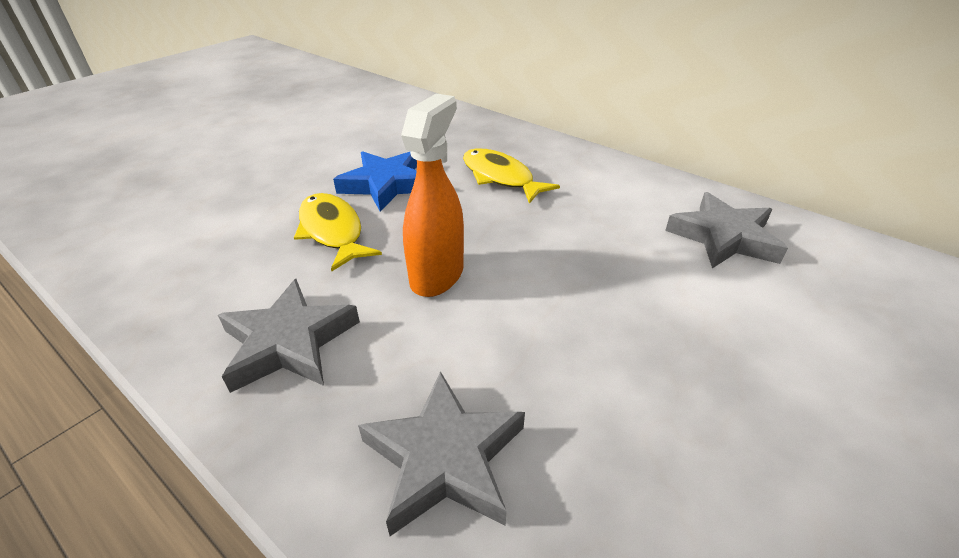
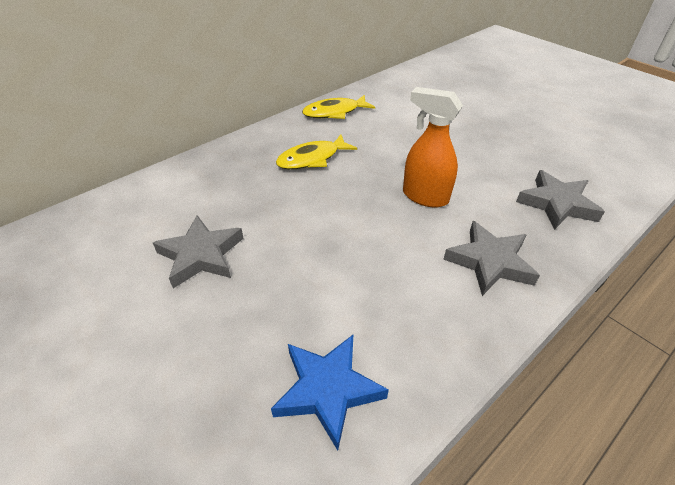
camera: 80 degrees left, 5 degrees up
(332, 231) = (367, 245): yellow fish -> yellow fish (334, 112)
(385, 184) = (303, 215): blue star -> blue star (327, 390)
(723, 237) = (399, 99): grey star -> grey star (201, 255)

